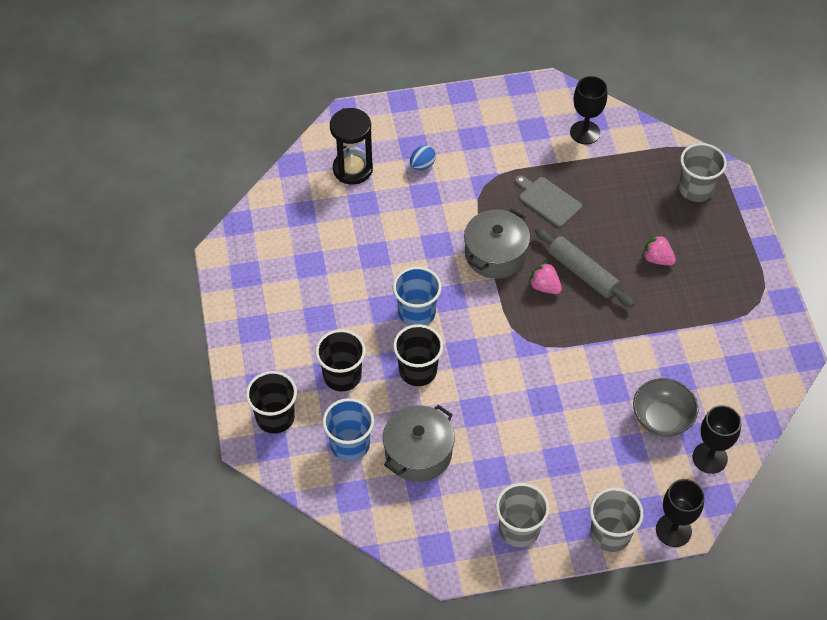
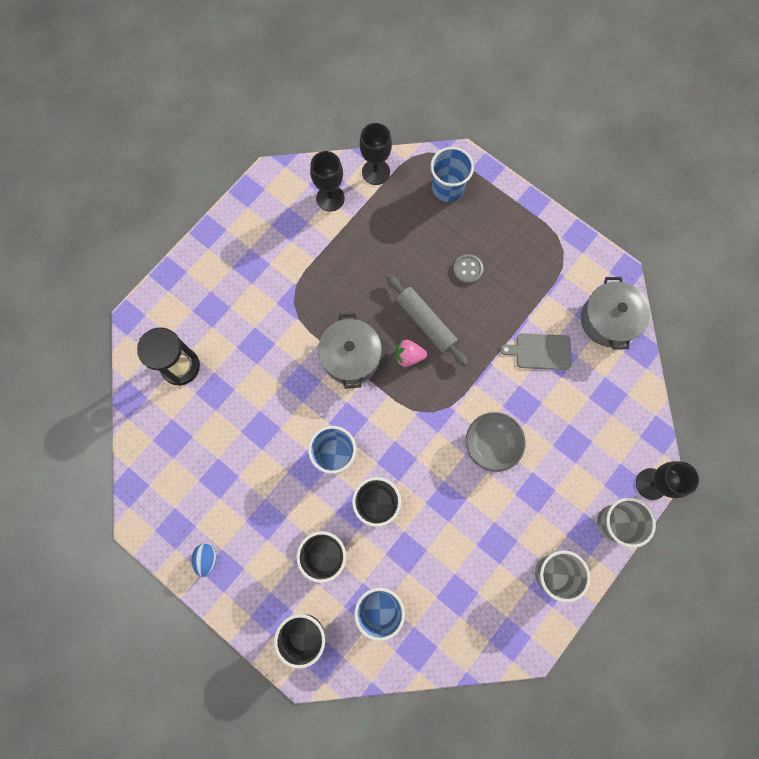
camera: 40 degrees left, 20 degrees up
(418, 453) = (433, 572): grey pot -> grey pot (608, 320)
(422, 165) = (232, 321): blue egg -> blue egg (206, 559)
(548, 200) = (351, 279): grey cutting board -> grey cutting board (540, 351)
(582, 273) = (426, 323): grey rolling pin -> grey rolling pin turned 45 degrees clockwise
(657, 259) = (468, 269): pink strawberry -> grey button
(662, 419) = (574, 400): grey bowl -> grey bowl (491, 444)
(696, 189) = (447, 188): grey cup -> blue cup
(710, 458) = (629, 405): black goblet -> black goblet (376, 172)

